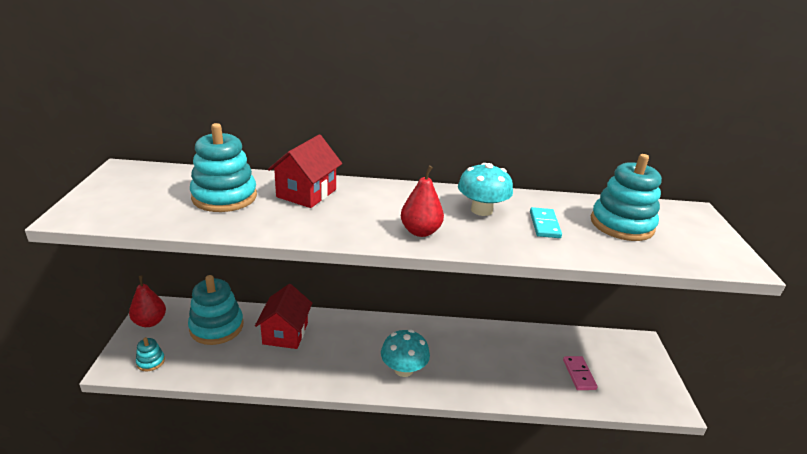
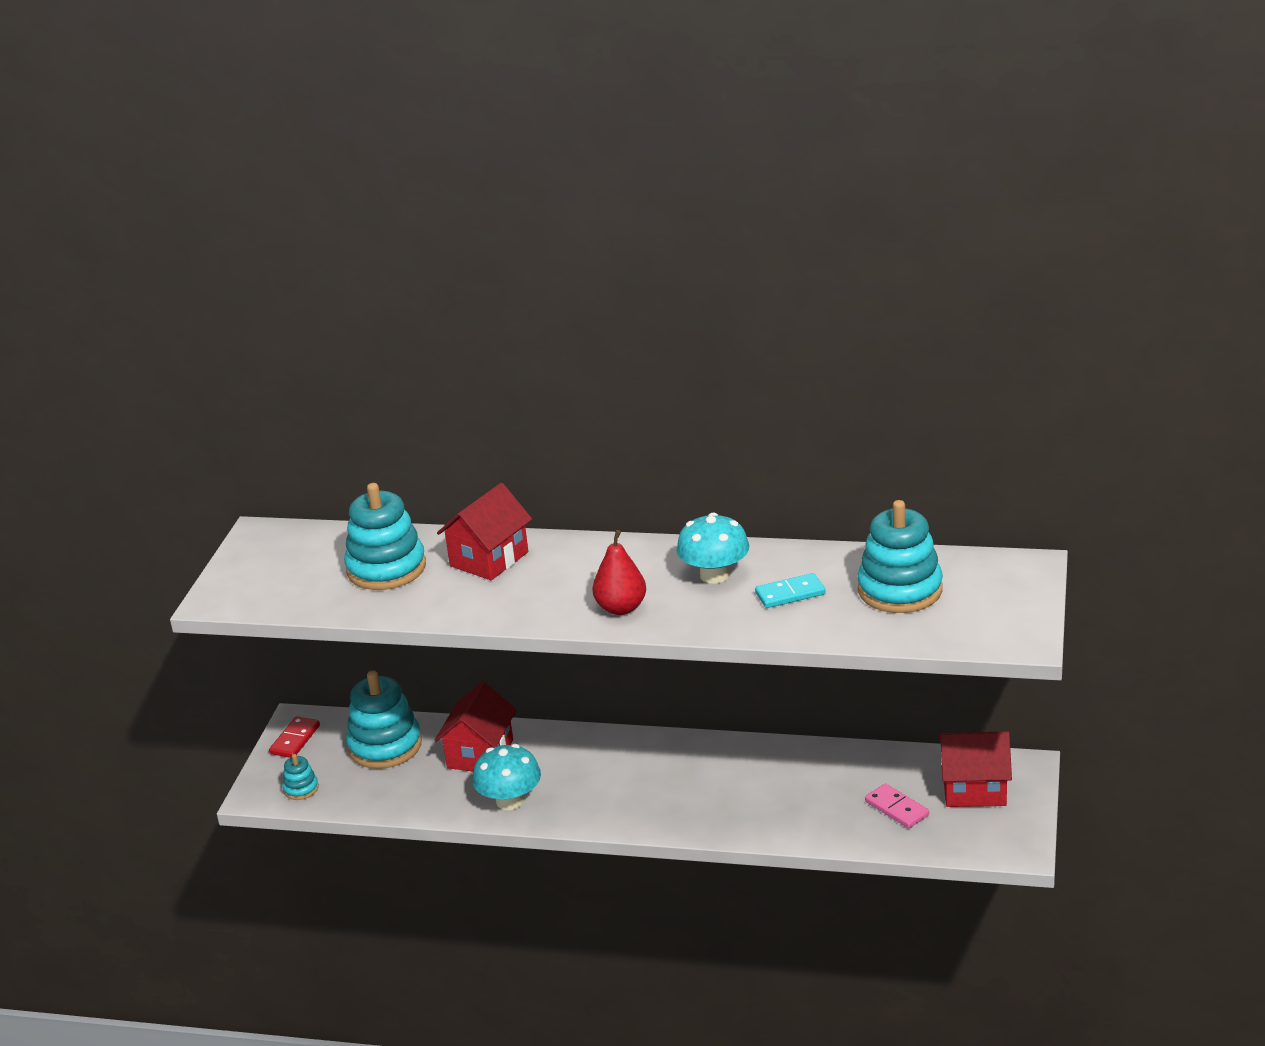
camera: 15 degrees right, 0 degrees up
(150, 322) = (295, 740): red pear -> red domino
(403, 369) = (639, 800): turquoise mushroom -> turquoise mushroom (510, 801)
(544, 225) = (790, 594): turquoise domino -> turquoise domino turned 60 degrees clockwise
(579, 374) = (896, 808): pink domino -> pink domino turned 45 degrees counterclockwise
(620, 359) = (974, 789): none -> red house

